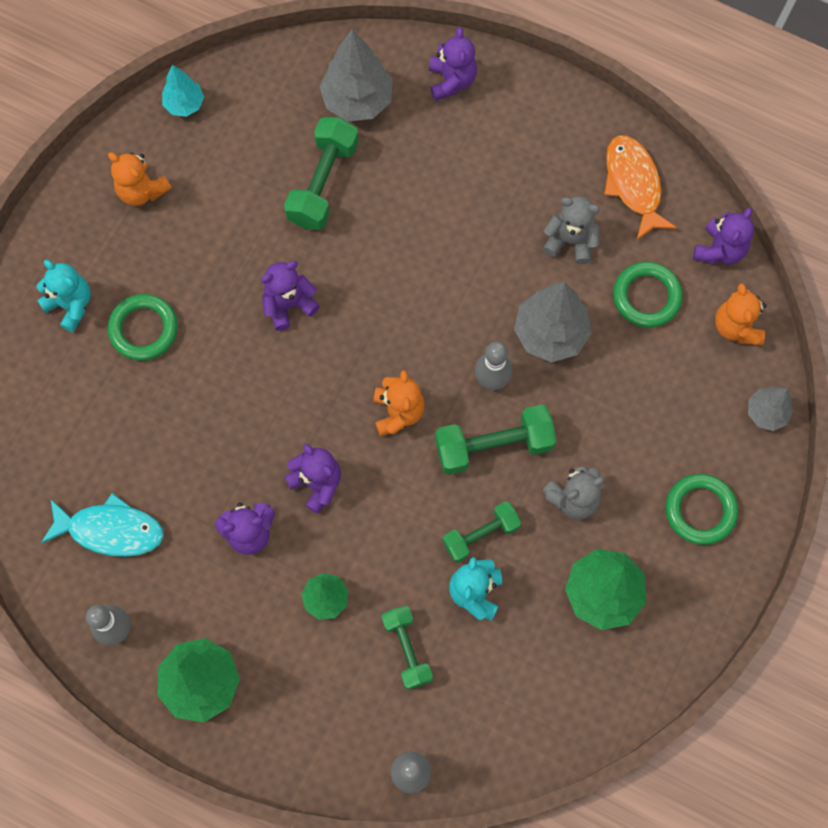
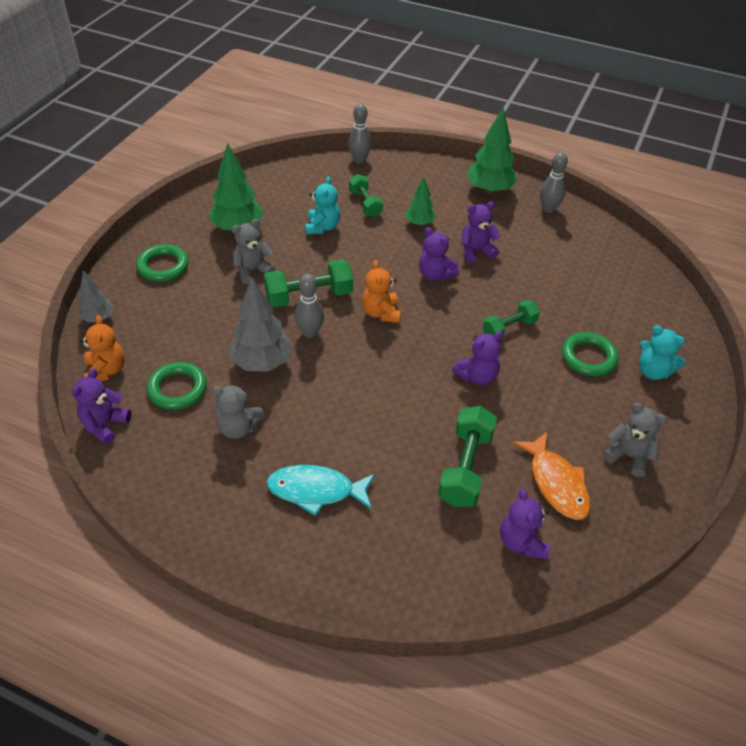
camera: 175 degrees right, 25 degrees down
(110, 530) = (570, 250): turquoise fish -> turquoise fish (316, 491)
(142, 190) = (628, 456): orange teddy bear -> grey teddy bear
(184, 104) = (616, 535): turquoise tree -> none
(357, 100) = (444, 545): grey tree -> none
(451, 80) = (349, 569): purple teddy bear -> purple teddy bear (521, 542)
(481, 535) = (318, 252): green dumbbell -> green dumbbell (509, 328)
(633, 185) = (173, 475): orange fish -> orange fish (556, 483)

